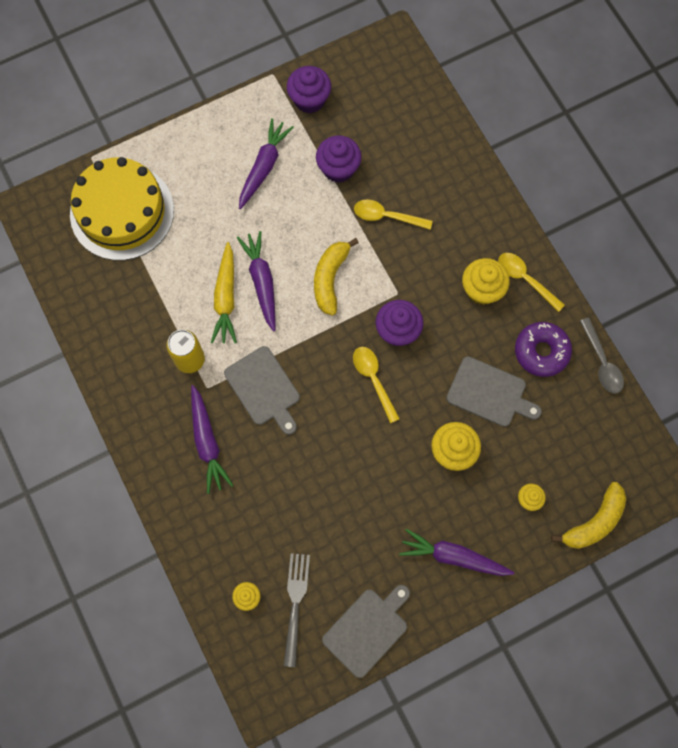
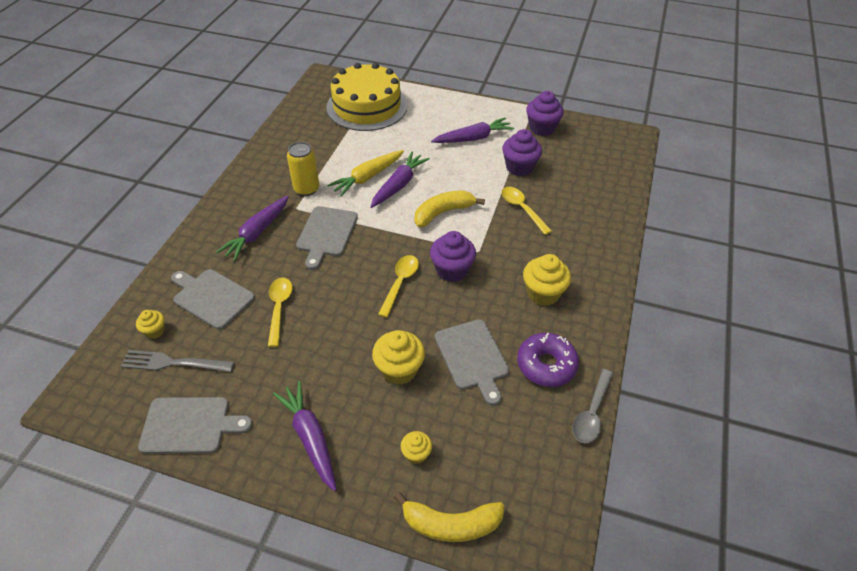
camera: 45 degrees right, 25 degrees down
(250, 530) = (211, 297): none -> grey cutting board
(295, 604) = (173, 363): grey fork -> grey fork turned 135 degrees counterclockwise
(525, 279) = (585, 312): yellow spoon -> yellow spoon (279, 308)

